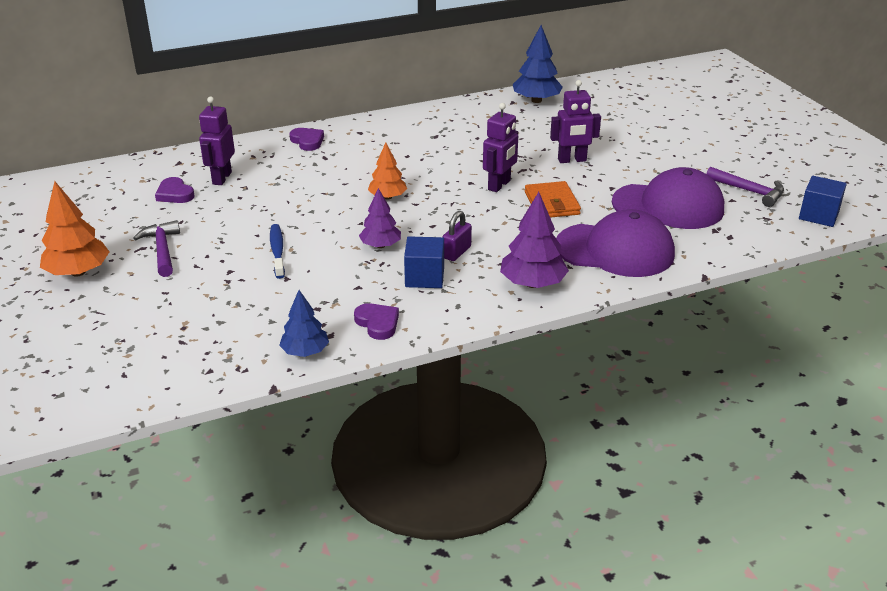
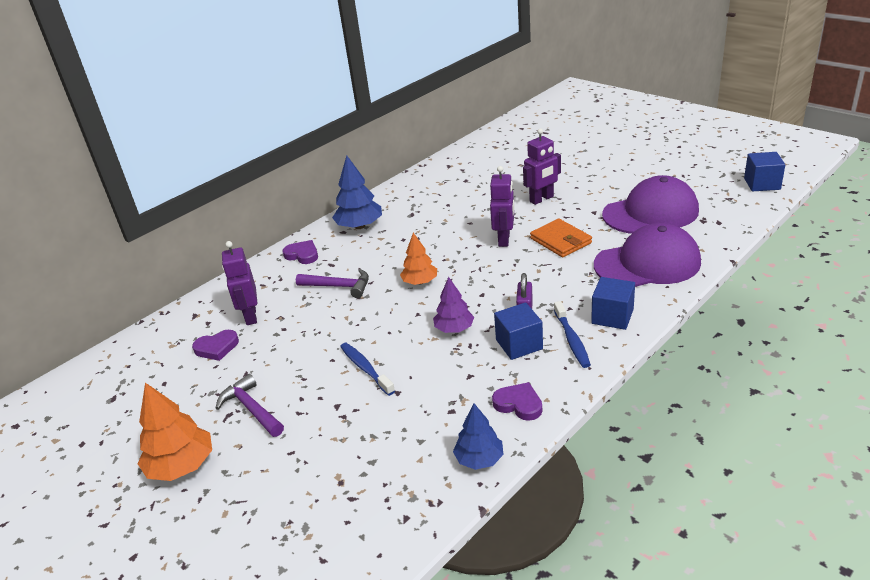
camera: 20 degrees left, 0 degrees up
(175, 194) = (217, 348): purple heart -> purple heart turned 45 degrees counterclockwise
(475, 290) = (572, 340): none -> blue toothbrush
(532, 284) = (612, 316): purple tree -> blue cube
(536, 100) = (467, 159): blue tree -> blue tree (360, 226)
(749, 191) = (696, 181): purple hammer -> purple hammer (339, 286)

